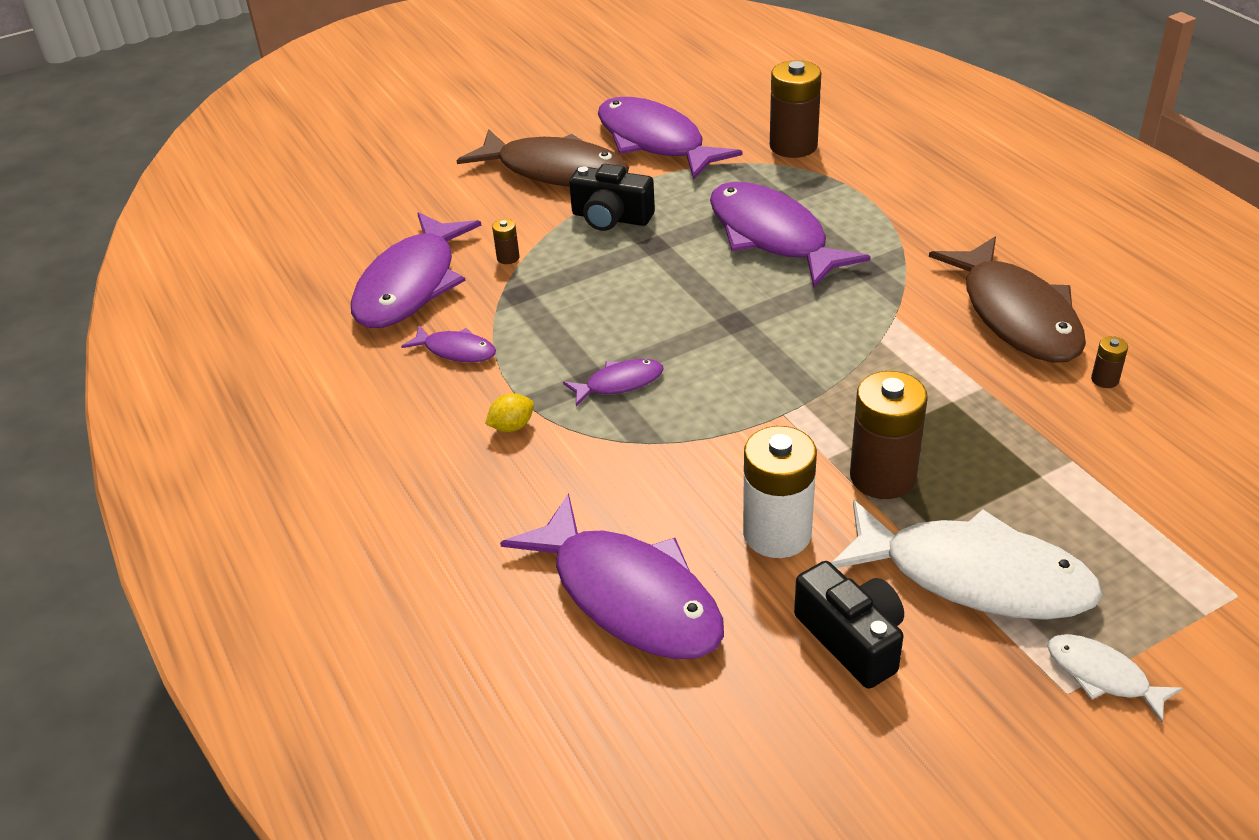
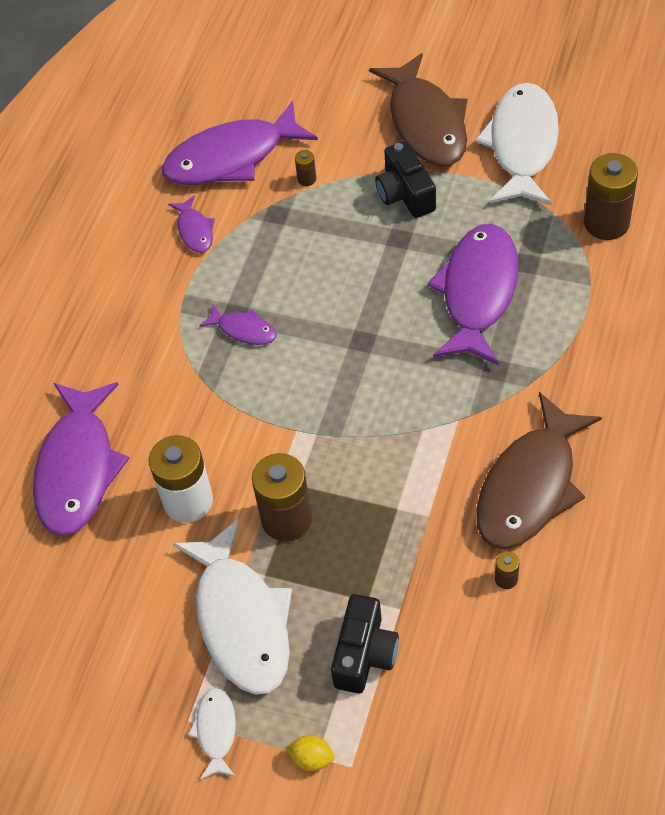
camera: 50 degrees right, 15 degrees up
(512, 426) = (157, 311): yellow lemon -> yellow lemon (312, 758)
(655, 141) = (522, 145): purple fish -> white fish
(852, 639) = (137, 593): black camera -> black camera (364, 654)

